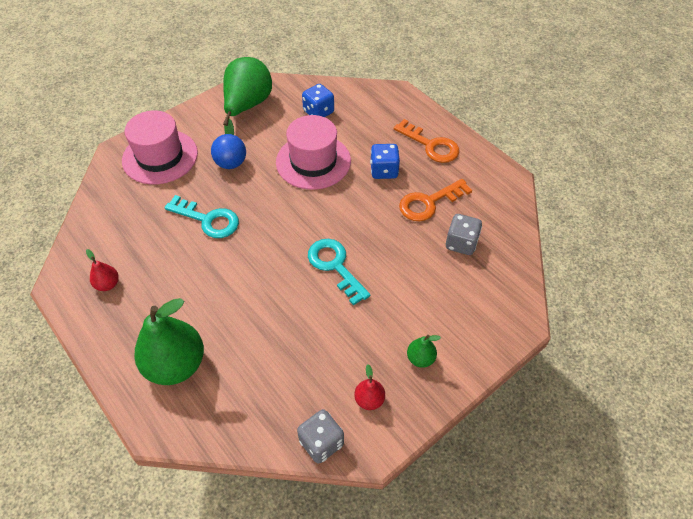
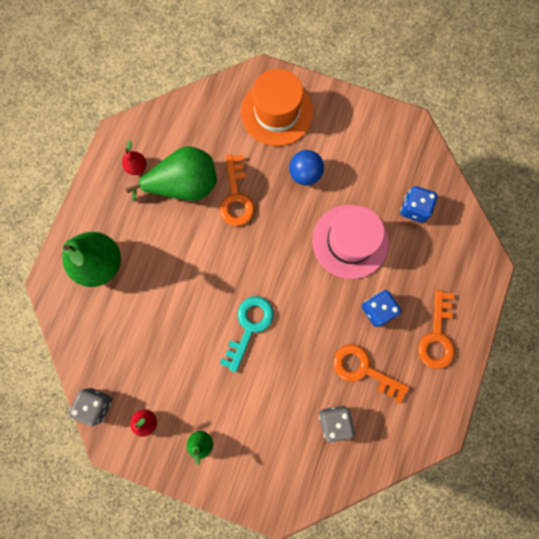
camera: 60 degrees right, 25 degrees up
(160, 157) = (277, 112): pink hat -> orange hat
(208, 220) = (236, 197): turquoise key -> orange key
(247, 107) = (380, 142): green pear -> green pear (184, 186)

